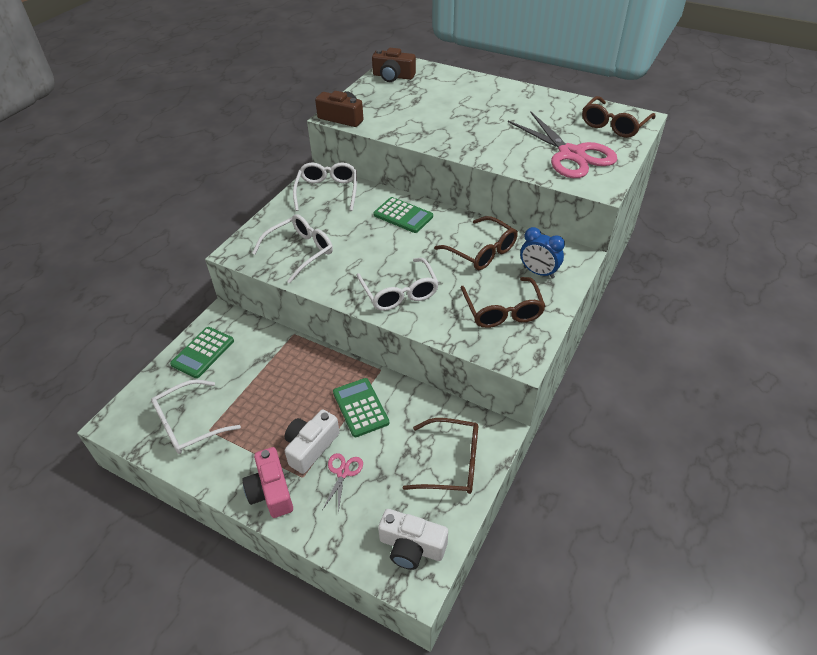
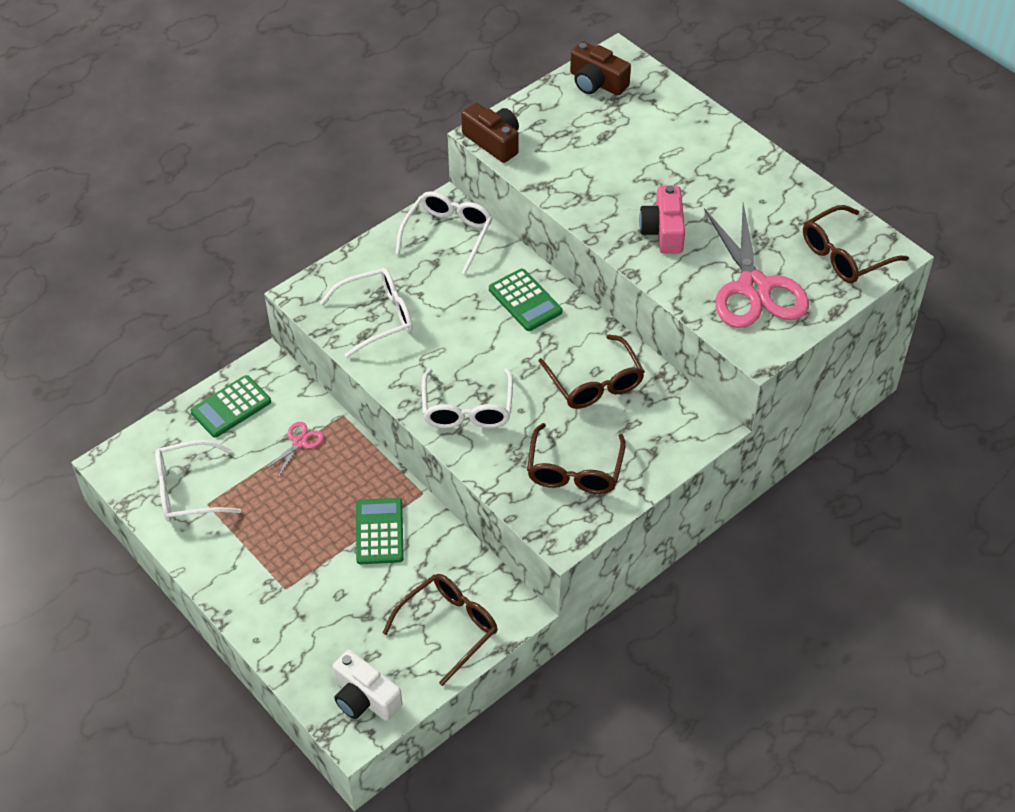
camera: 20 degrees right, 5 degrees up
(271, 491) = (247, 593): pink camera -> pink camera (663, 231)
(311, 447) = (307, 559): white camera -> none
(343, 473) = (328, 598): pink scissors -> pink scissors (299, 442)
(452, 463) = (449, 627): brown glasses -> brown glasses turned 75 degrees counterclockwise
(538, 272) = (647, 433): blue clock -> none

